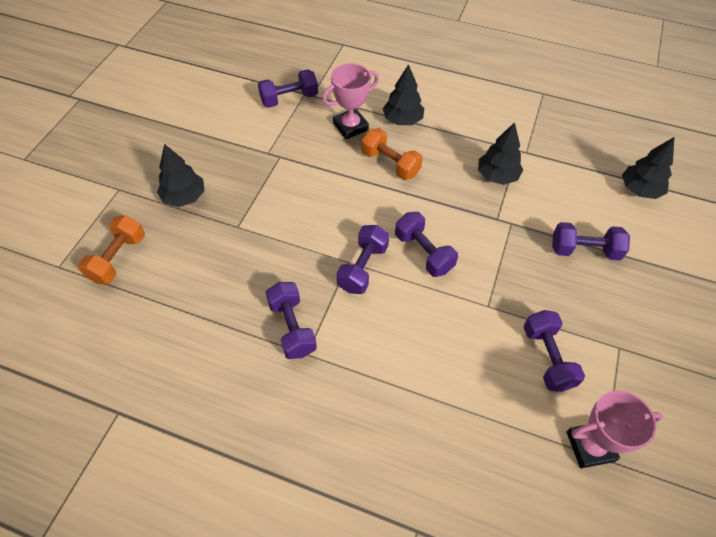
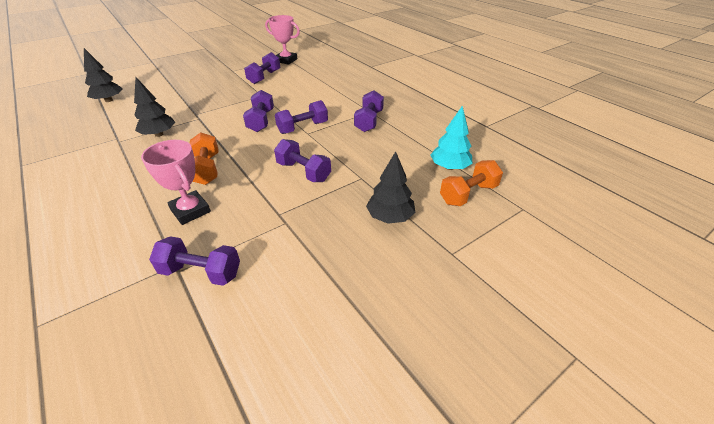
camera: 145 degrees left, 15 degrees down
(149, 289) = (449, 167): none -> turquoise tree
(350, 127) = (190, 211): pink trophy -> pink trophy turned 45 degrees clockwise
(402, 120) = (145, 195): black tree -> none
(584, 250) = (185, 94): purple dumbbell -> purple dumbbell (303, 172)

